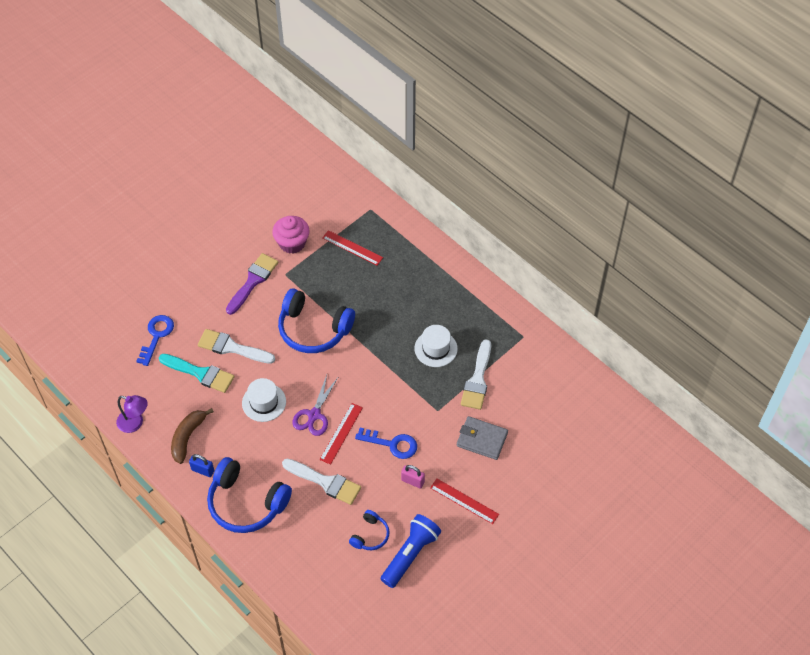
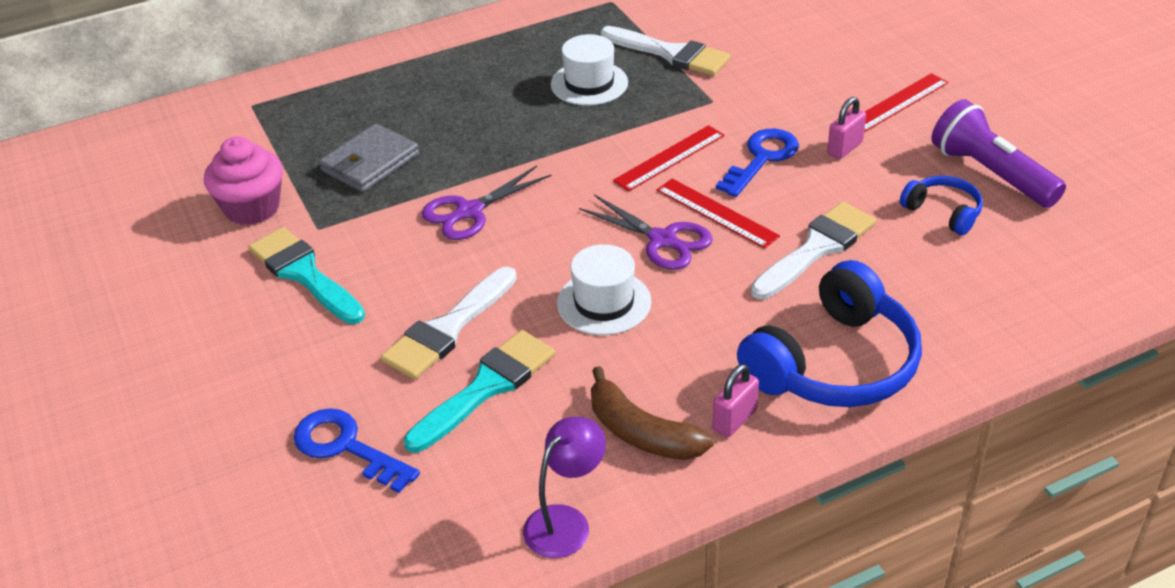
camera: 70 degrees left, 15 degrees down
(203, 470) = (734, 420): blue padlock -> pink padlock
(253, 281) = (304, 274): purple brush -> turquoise brush
(313, 329) = (469, 211): blue headphones -> purple scissors
(352, 248) = (319, 138): red ruler -> red ruler (669, 158)
(410, 554) = (990, 173): blue flashlight -> purple flashlight
(482, 439) = (786, 68): grey wallet -> grey wallet (370, 163)

